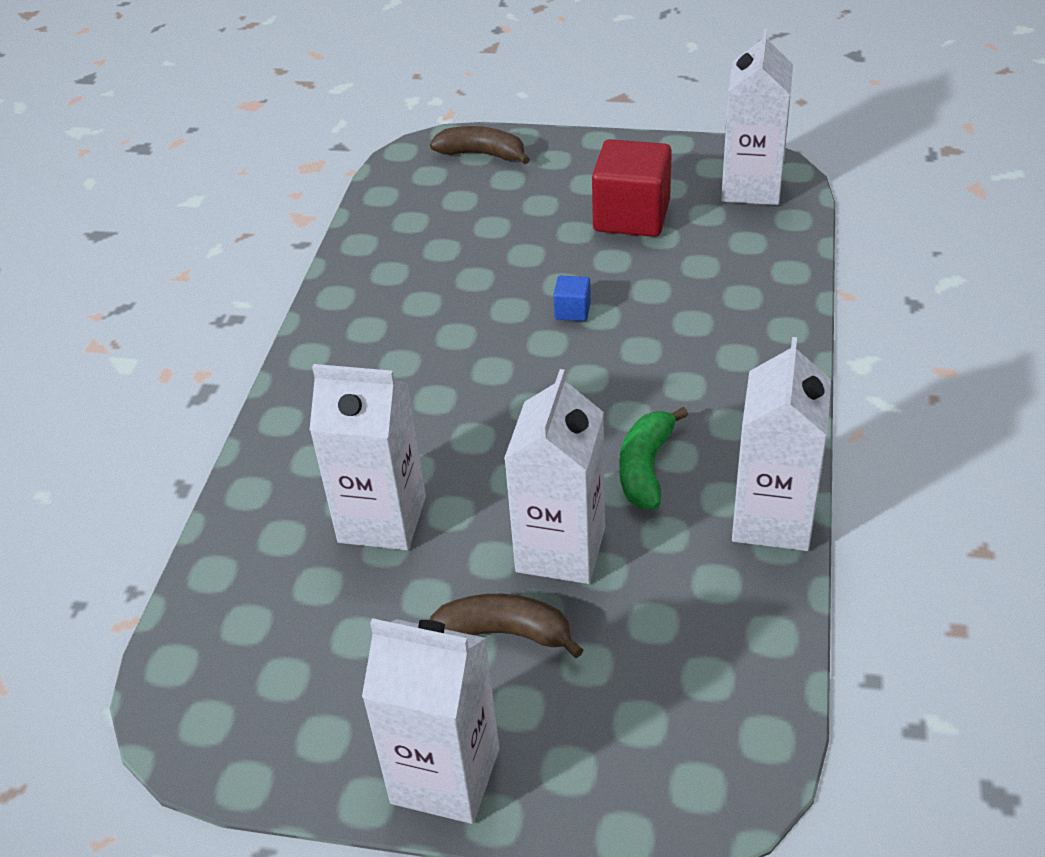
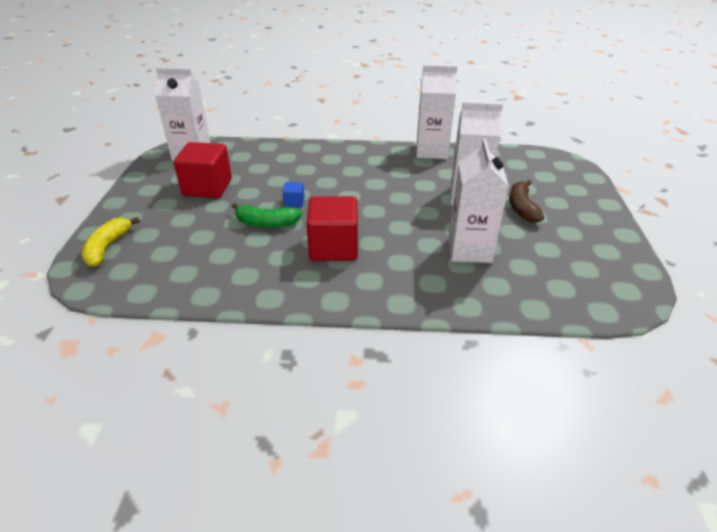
camera: 100 degrees left, 5 degrees down
(431, 355) = (334, 247): none -> red cube
(445, 775) = (600, 216): white carton -> none
(482, 154) = (107, 248): brown banana -> yellow banana
(645, 468) = (410, 178): green banana -> green banana (266, 223)

